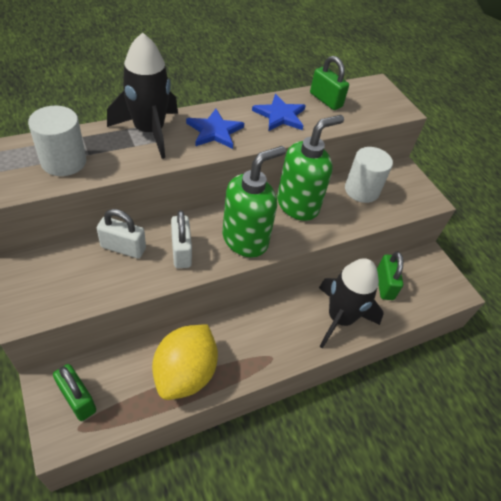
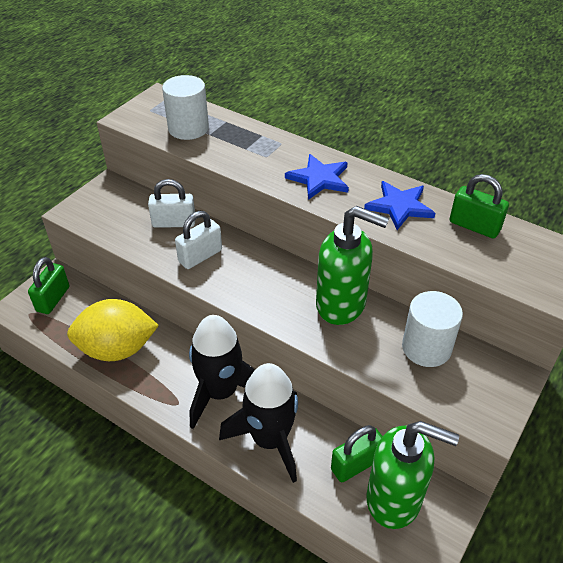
camera: 65 degrees right, 5 degrees down
(123, 248) = (174, 223): white padlock -> white padlock turned 75 degrees counterclockwise
(149, 131) = (272, 147): black rocket -> black rocket (220, 392)
(245, 239) = (254, 289): green soap dispenser -> green soap dispenser (394, 499)
(325, 100) = (474, 226): green padlock -> green padlock turned 75 degrees counterclockwise

